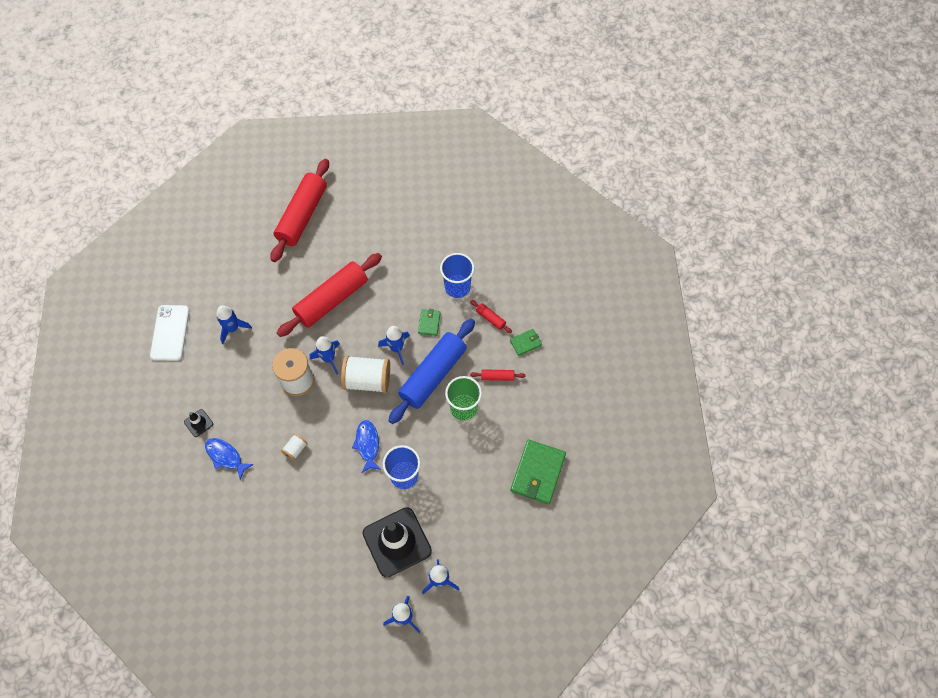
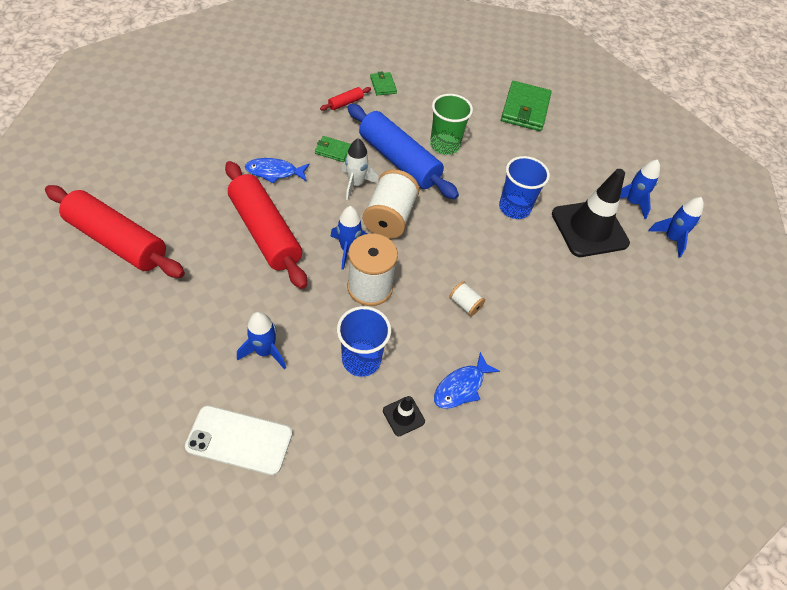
camera: 85 degrees left, 10 degrees down
(367, 445) = (472, 233): blue fish -> blue fish (274, 172)
(396, 348) = (356, 184): blue rocket -> white rocket
(457, 287) = (296, 119): blue cup -> blue cup (361, 360)
(497, 377) = (415, 113): red rolling pin -> none
(537, 473) = (525, 109): green wallet -> green wallet turned 75 degrees clockwise

